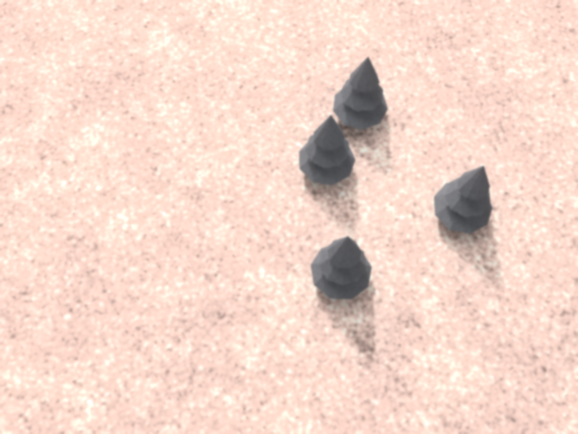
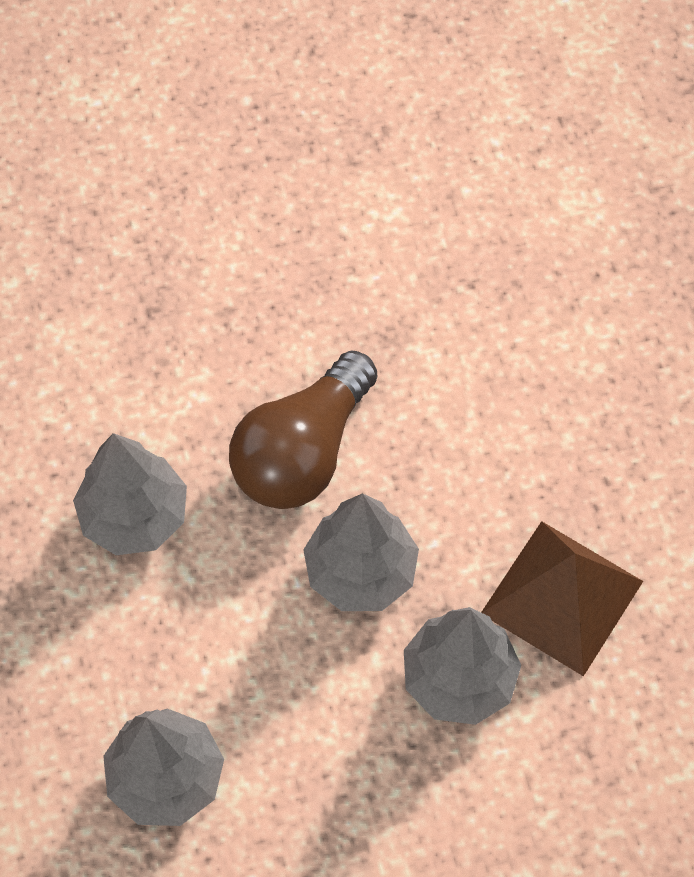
camera: 110 degrees right, 0 degrees up
(274, 213) = (303, 451): none -> brown light bulb
(303, 88) = (561, 597): none -> brown pyramid

